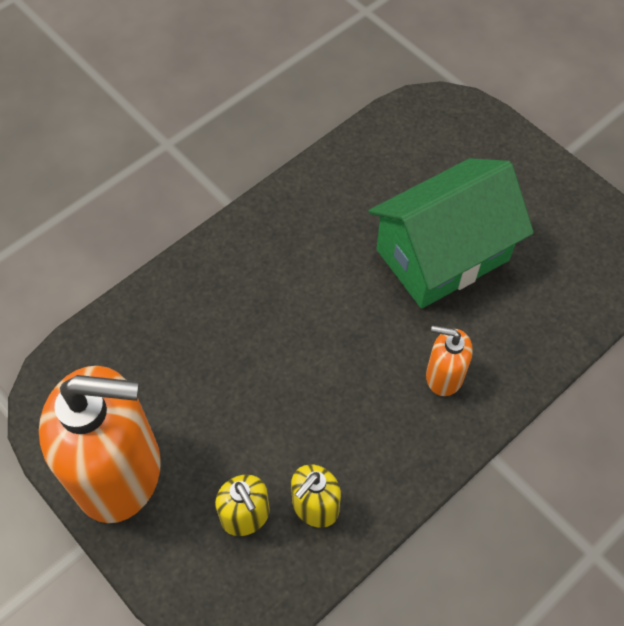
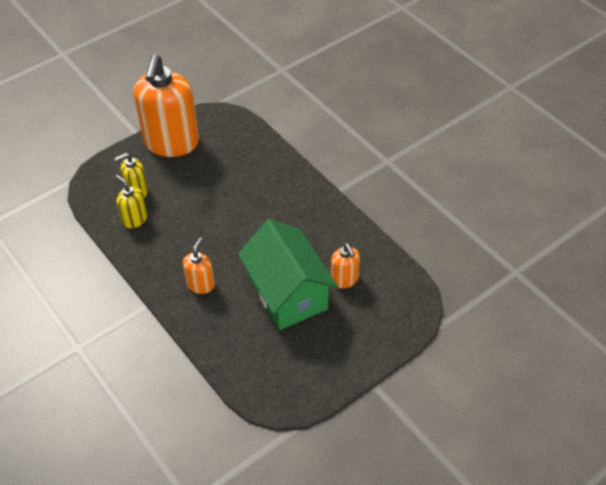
camera: 95 degrees right, 10 degrees down
(407, 186) = (344, 279): none -> orange soap dispenser

